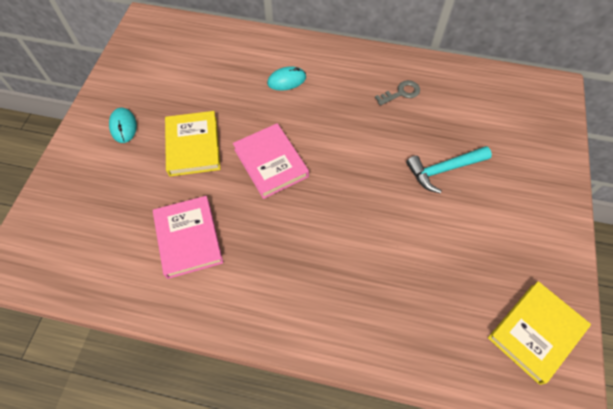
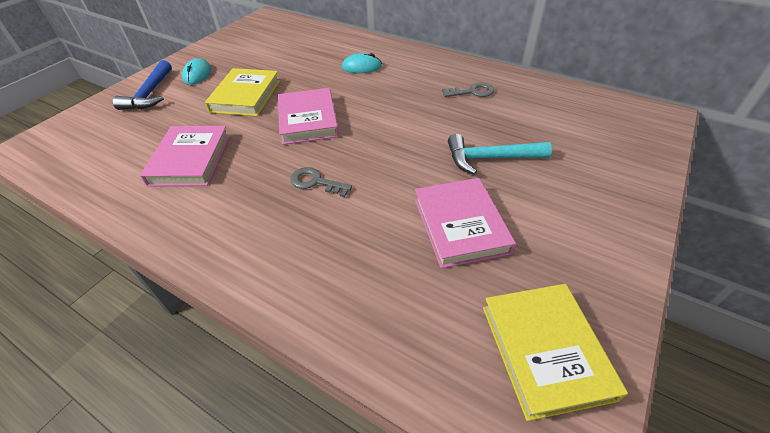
camera: 20 degrees right, 15 degrees down
(90, 165) = (150, 94): none -> blue hammer
(314, 233) = (316, 182): none -> grey key
(445, 245) = (460, 225): none -> pink book
(535, 332) = (545, 351): yellow book -> yellow book turned 75 degrees counterclockwise

